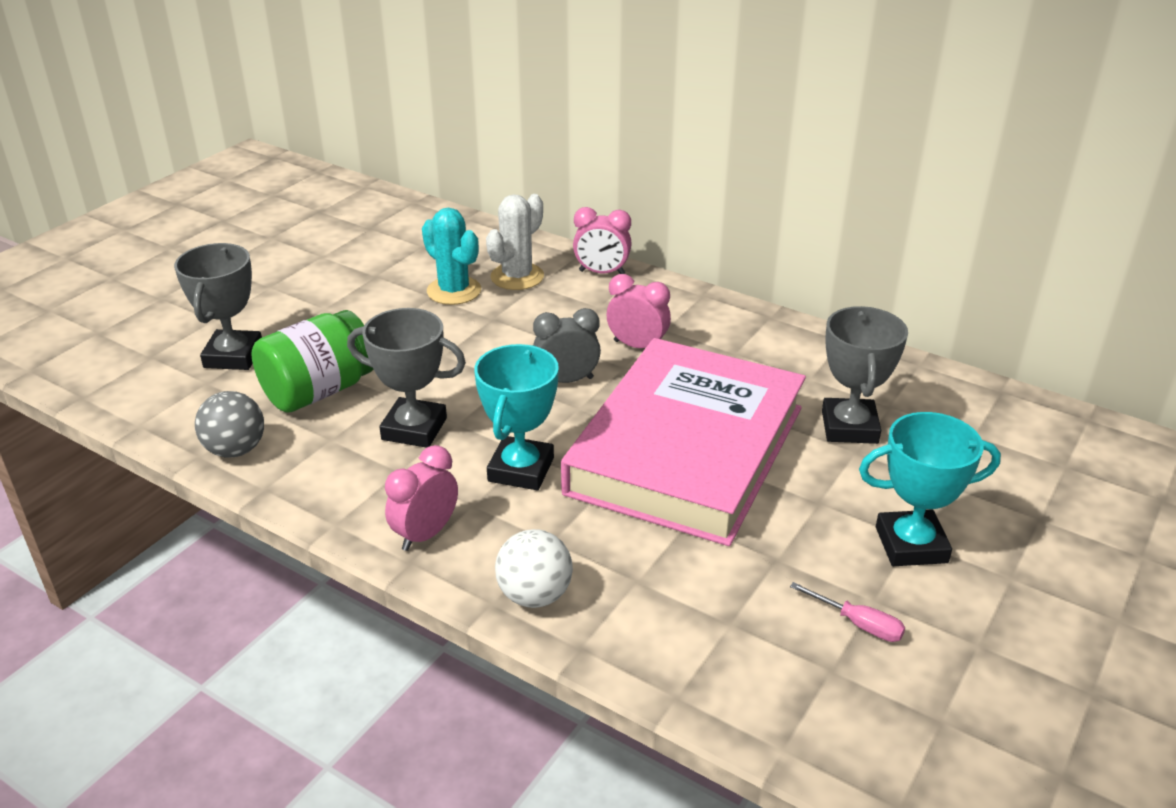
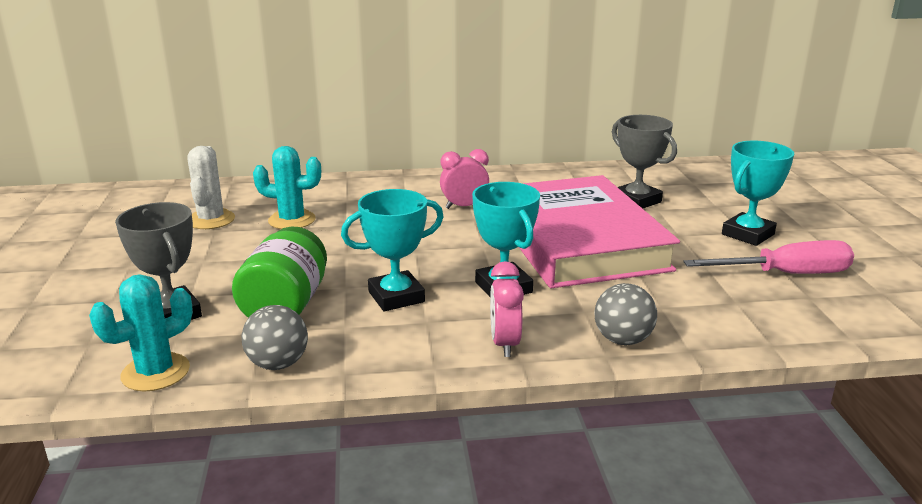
camera: 40 degrees left, 10 degrees down
(154, 410) = (155, 372): none -> turquoise cactus
(414, 429) = (396, 297): grey trophy -> turquoise trophy
(517, 277) = (325, 200): white cactus -> white cactus (211, 220)
(534, 595) = (622, 340): white ball -> grey ball
(567, 380) = (452, 236): grey clock -> none
(602, 273) = (378, 181): pink clock -> none
(858, 624) = (785, 274): pink screwdriver -> pink screwdriver, size x2.09

